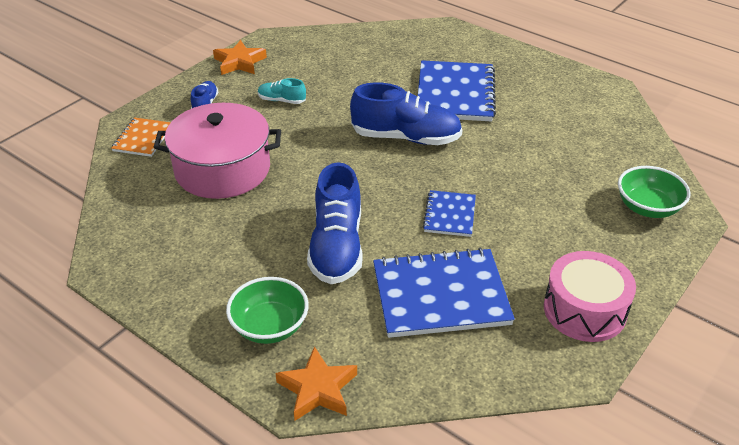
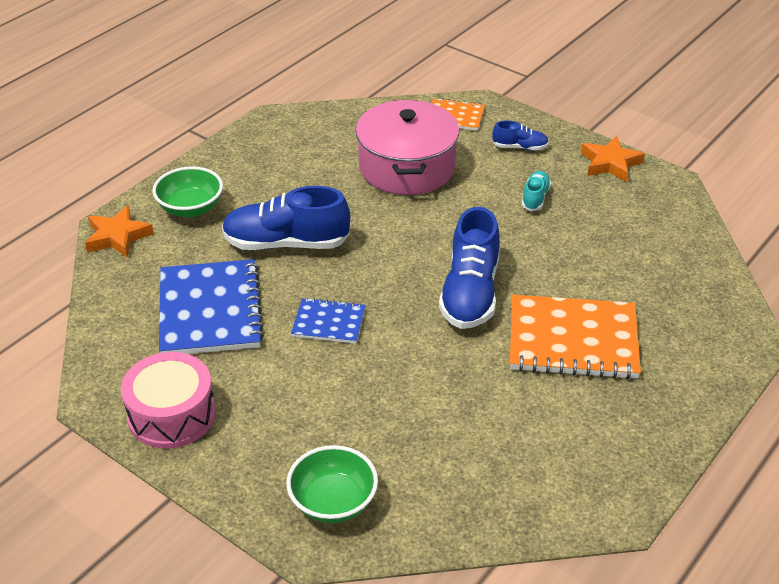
camera: 90 degrees right, 0 degrees up
(455, 94) = (573, 340): blue notebook -> orange notebook

